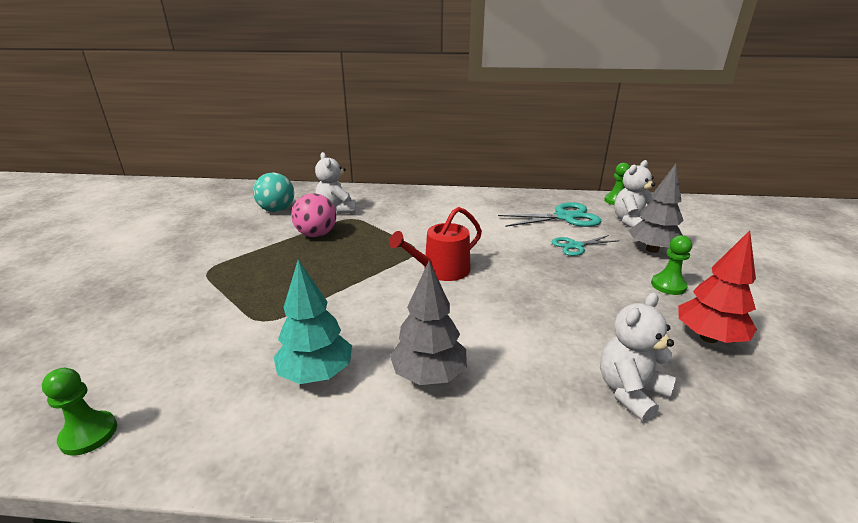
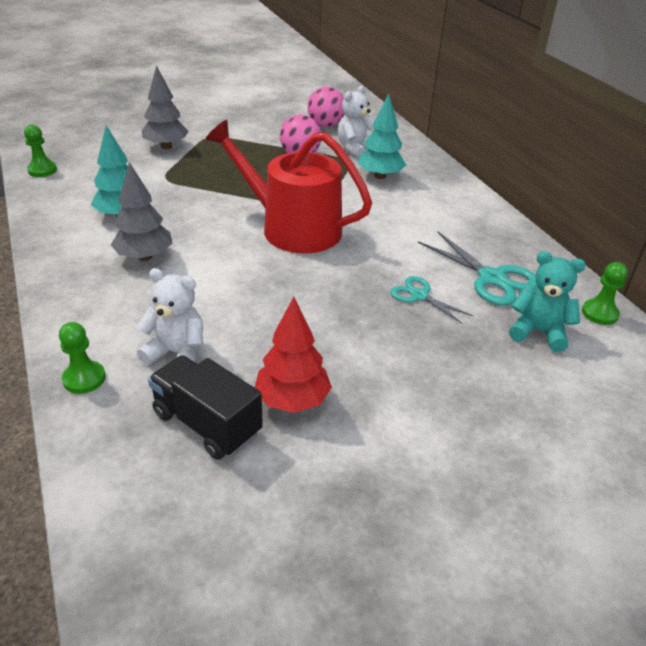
camera: 60 degrees right, 10 degrees up
(277, 210) = (325, 125): turquoise ball -> pink ball
(393, 213) = (380, 176): none -> turquoise tree
(441, 270) = (292, 228): red watering can -> red watering can, size x1.68
(631, 222) = (538, 332): white teddy bear -> turquoise teddy bear
(652, 249) = (468, 354): grey tree -> grey tree (166, 146)
(668, 285) = (383, 370): green pawn -> green pawn (84, 378)
(747, 397) = (207, 424): none -> black truck

